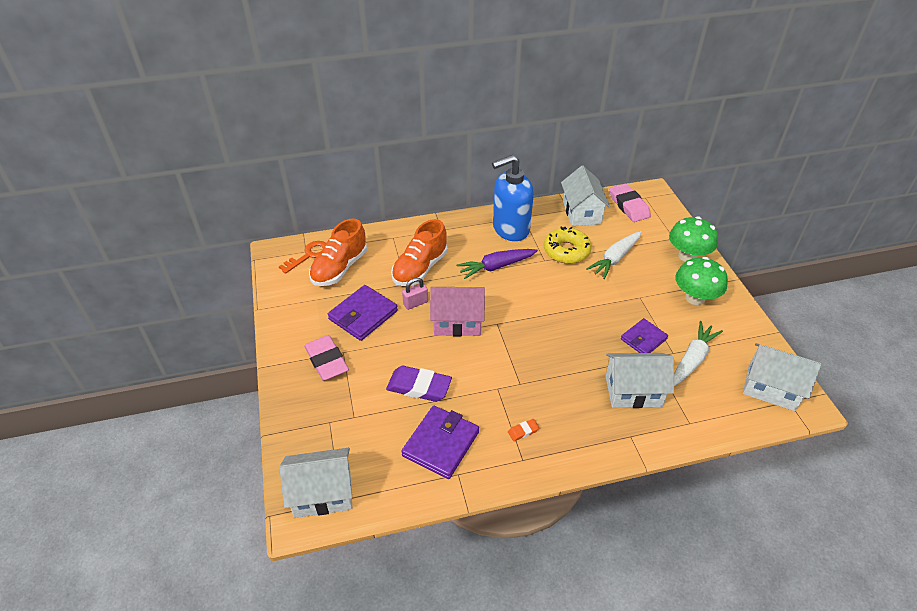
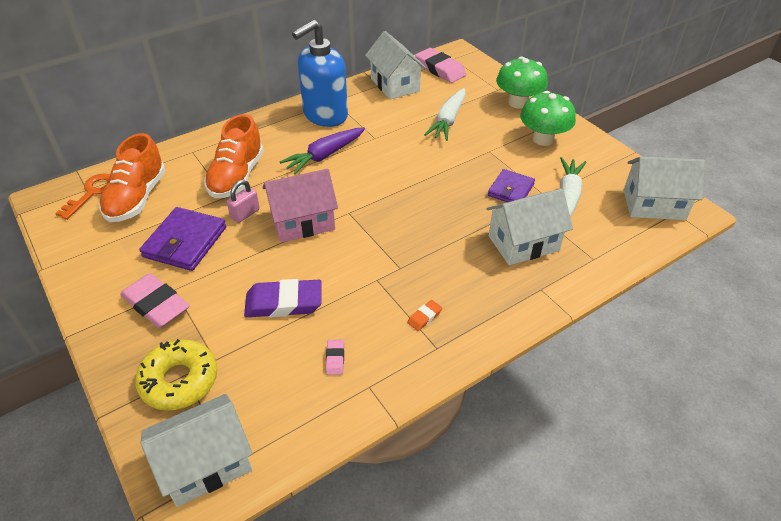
camera: 20 degrees left, 0 degrees up
(441, 444) = (335, 359): purple wallet -> pink eraser
(566, 251) = (394, 124): yellow donut -> yellow donut (179, 380)

